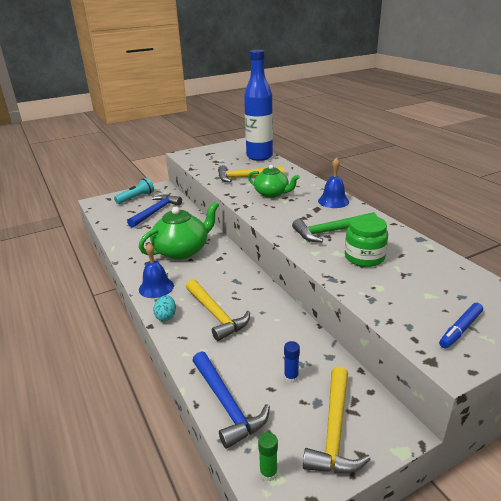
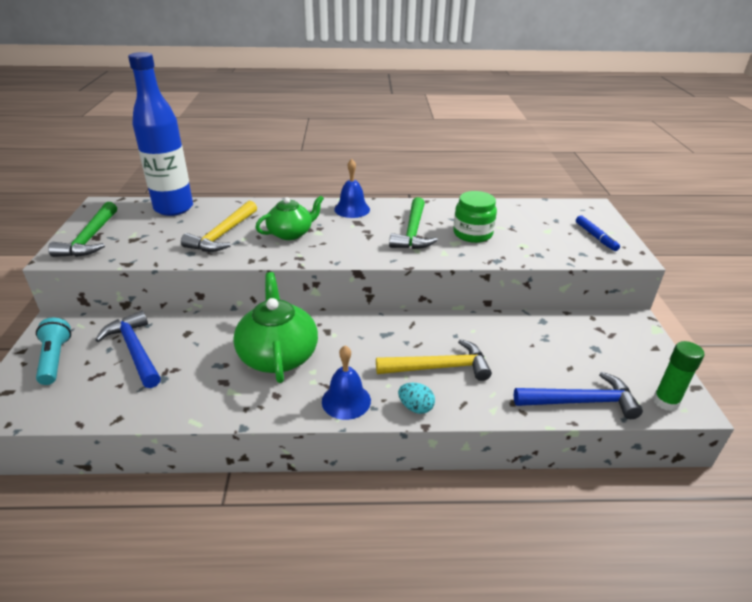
camera: 65 degrees left, 5 degrees up
(205, 153) = (90, 238): none -> green hammer
(268, 473) = (665, 402): green glue stick -> green glue stick, size x1.55
(291, 377) = (560, 351): blue glue stick -> none
(335, 430) = (628, 351): yellow hammer -> none

